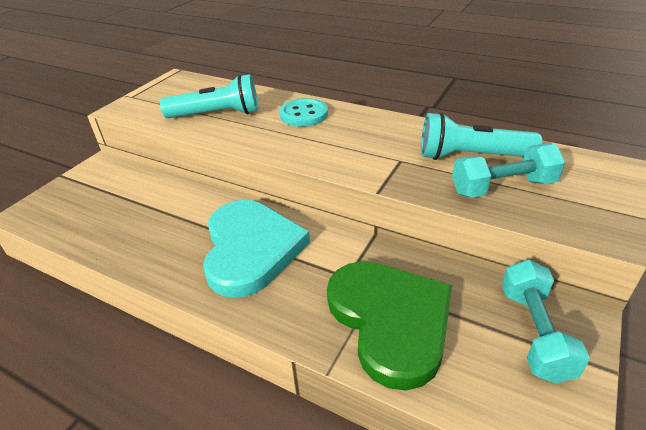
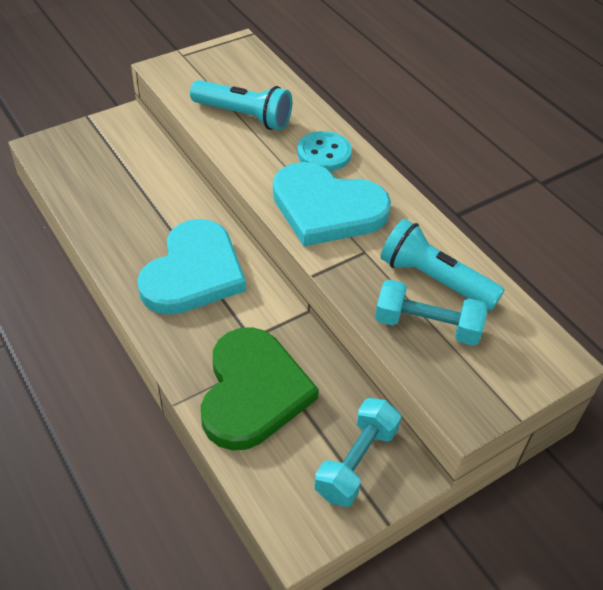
camera: 25 degrees right, 10 degrees up
(341, 145) = (327, 208): none -> turquoise heart

